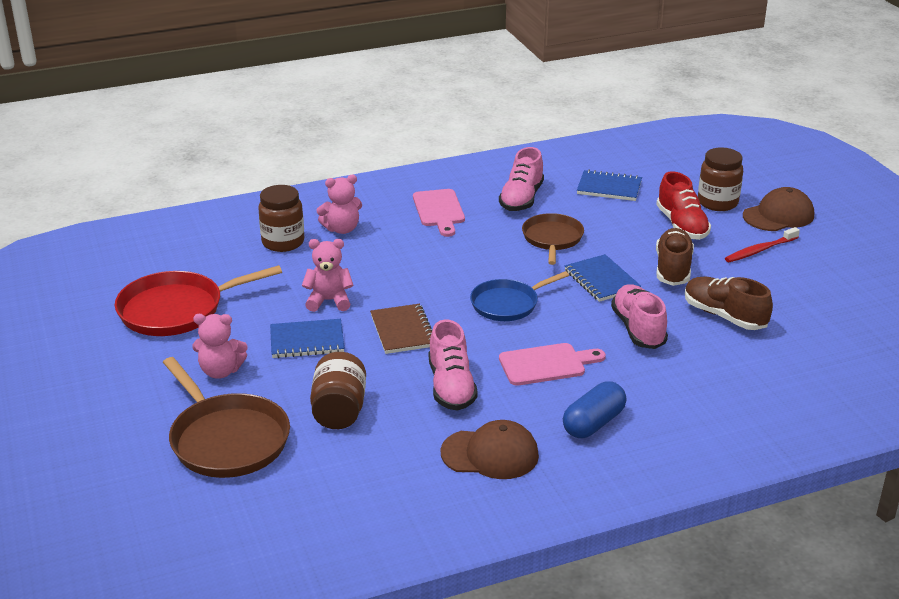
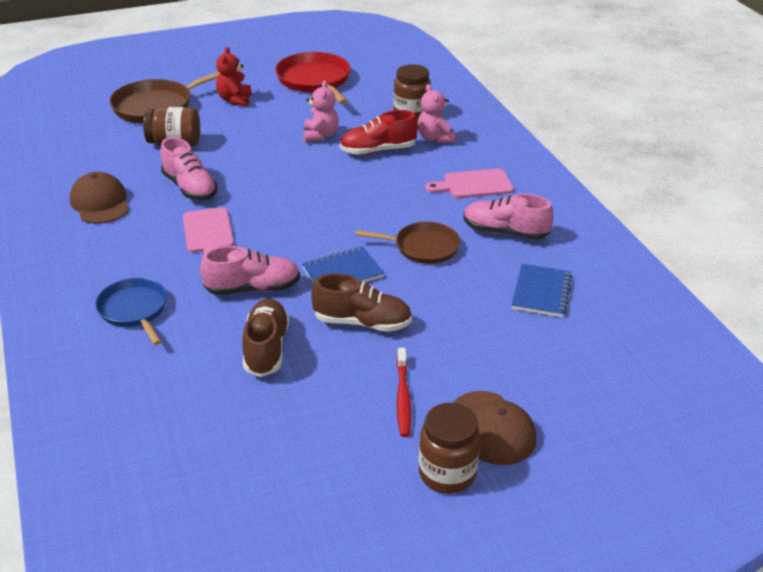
camera: 90 degrees right, 5 degrees up
(221, 371) = (235, 100): pink teddy bear -> red teddy bear
(307, 341) = (265, 129): blue notebook -> none
(403, 331) = (272, 167): brown notebook -> none
(451, 387) = (190, 188): pink shoe -> pink shoe turned 120 degrees counterclockwise
(490, 454) = (100, 203): brown cap -> brown cap turned 150 degrees clockwise
(507, 304) = (305, 217): blue pan -> blue pan (134, 310)
(593, 423) = (119, 252): blue capsule -> none
(682, 225) = (458, 339): red shoe -> red shoe (378, 150)
(717, 203) = (518, 376): brown jar -> brown jar (447, 473)
(724, 316) = (266, 348): brown shoe -> brown shoe turned 45 degrees counterclockwise
(760, 250) = (403, 397): red toothbrush -> red toothbrush turned 150 degrees counterclockwise

